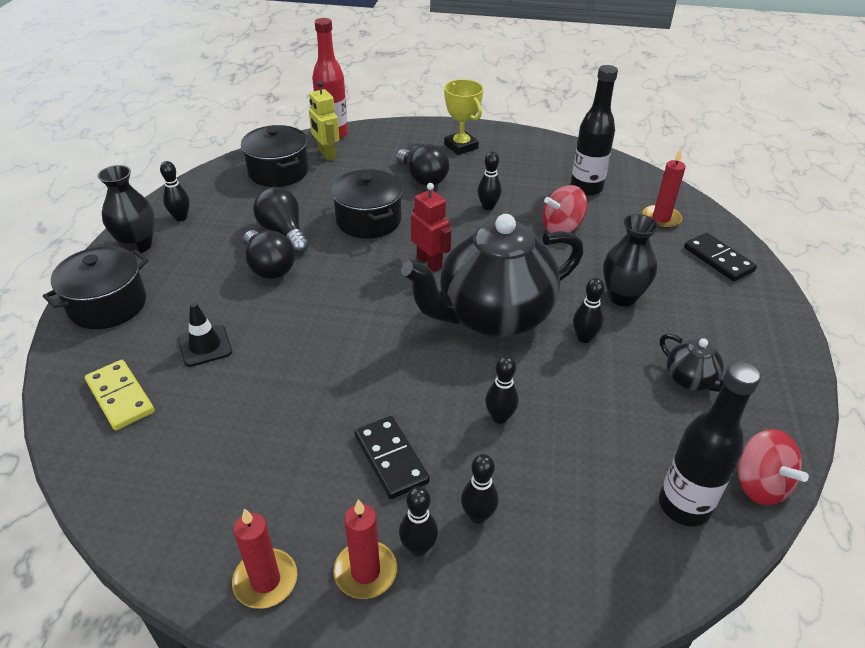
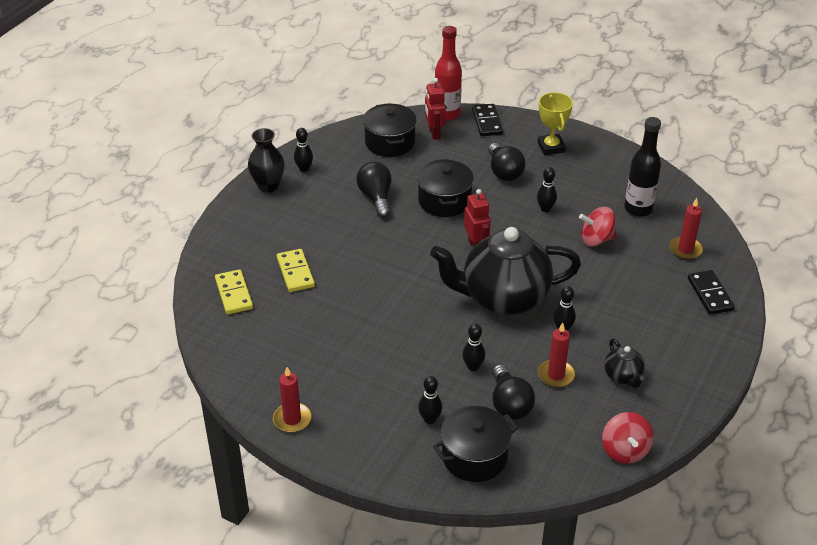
camera: 20 degrees right, 0 degrees up
(108, 305) = (238, 228): black pot -> black pot (474, 456)
(205, 346) = (295, 272): black traffic cone -> yellow domino
(269, 267) = (356, 224): black light bulb -> black light bulb (509, 404)
(326, 154) = (434, 133): yellow robot -> red robot
(365, 571) = (350, 430): red candle -> red candle (556, 375)
(391, 459) = (390, 374): black domino -> black domino (487, 122)
(418, 548) = (386, 426): black bowling pin -> none
(622, 297) = (610, 306): black vase -> none
(684, 506) = (565, 449): black bottle -> none

